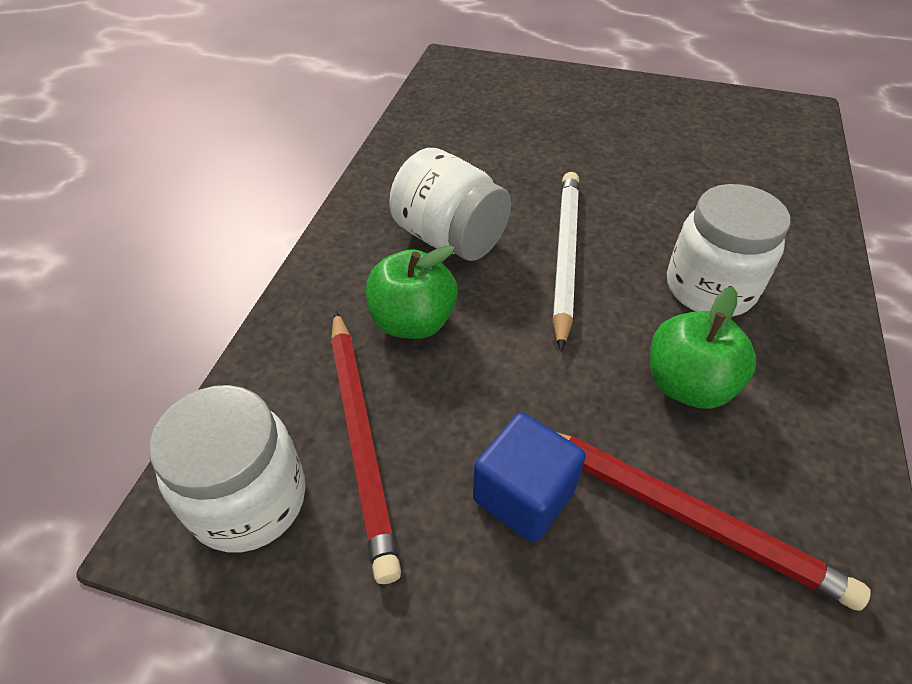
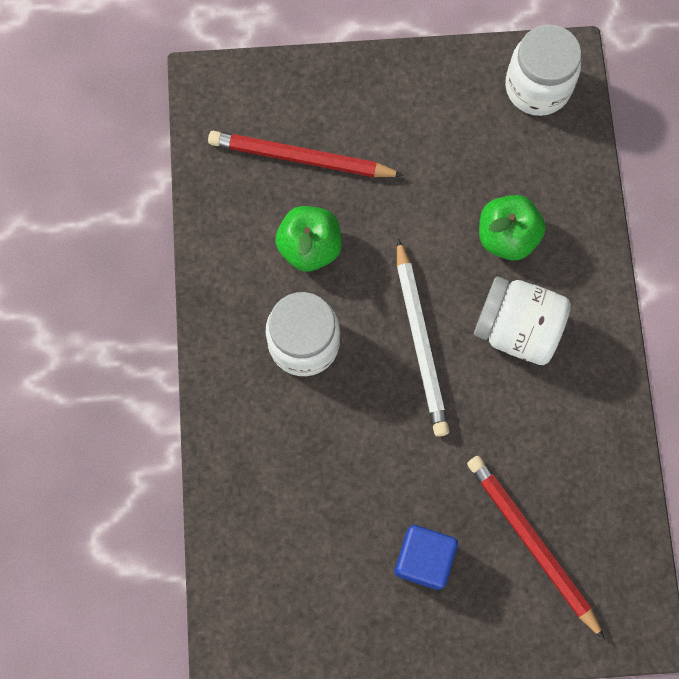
camera: 160 degrees right, 25 degrees up
(361, 438) = (496, 142): red pencil -> red pencil (531, 543)
(523, 495) = (390, 140): blue cube -> blue cube (424, 559)

